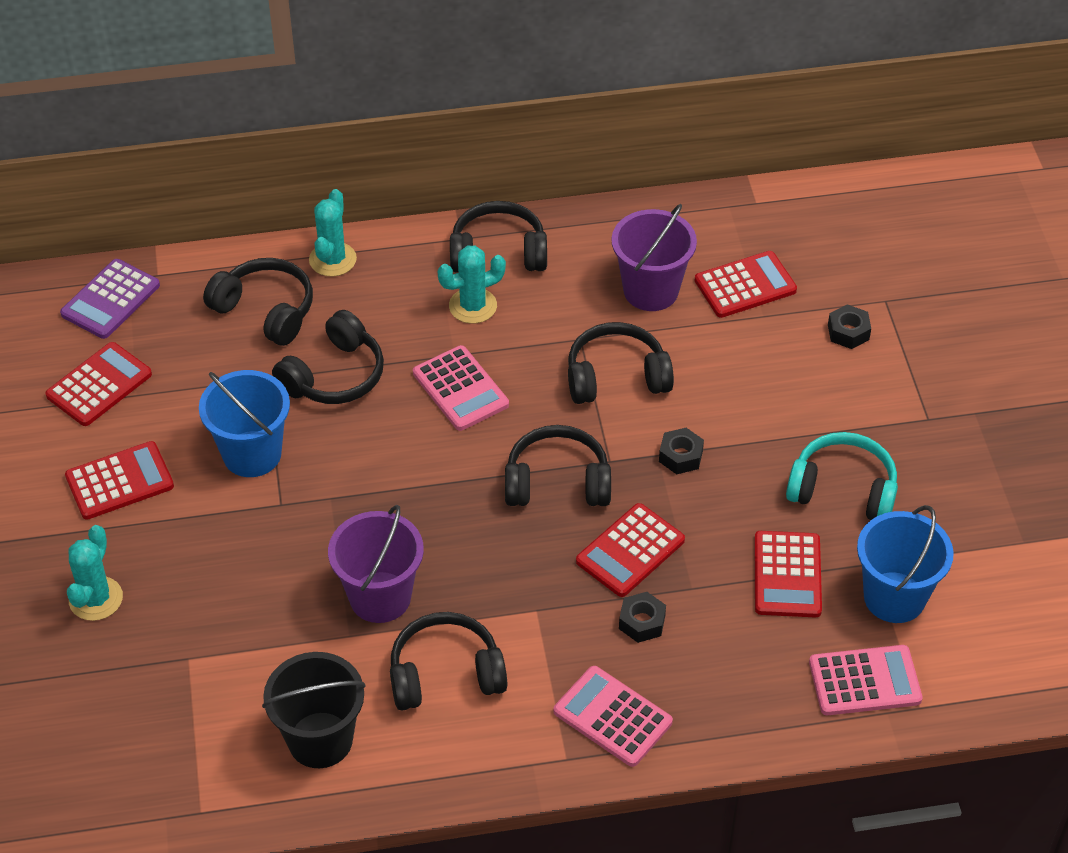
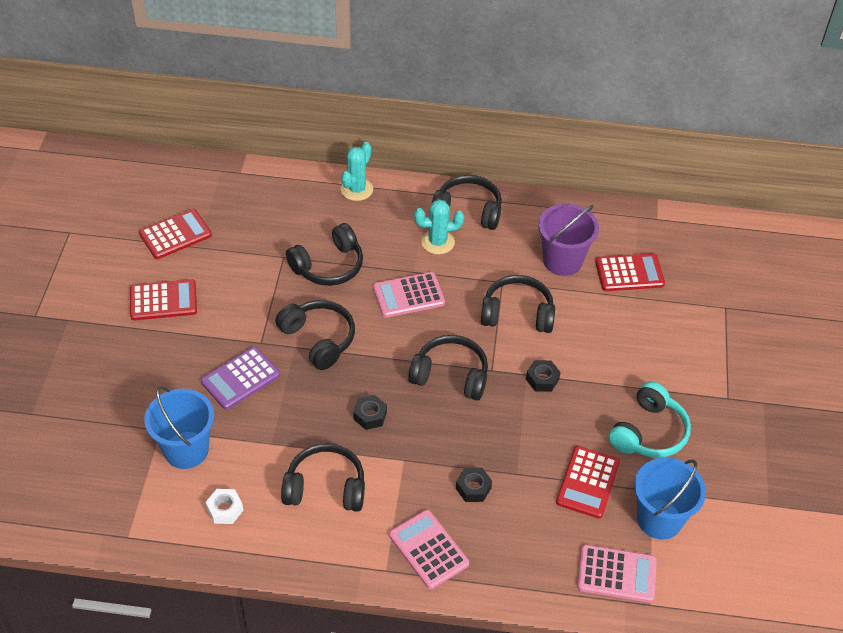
camera: 15 degrees right, 0 degrees up
(96, 599) = (117, 374): turquoise cactus -> none
(110, 300) = (204, 181): purple calculator -> purple calculator (240, 378)
(252, 454) = (255, 304): blue bucket -> blue bucket (186, 450)
(265, 310) = (300, 212): black headphones -> black headphones (318, 339)
(320, 740) = (225, 509): black bucket -> white nut
(380, 597) = (302, 422): purple bucket -> none
(460, 389) = (408, 295): pink calculator -> pink calculator turned 90 degrees clockwise
(630, 551) = (483, 436): red calculator -> none
(843, 489) = (649, 432): turquoise headphones -> turquoise headphones turned 90 degrees clockwise
(848, 332) = (691, 323): black nut -> black nut (370, 416)

